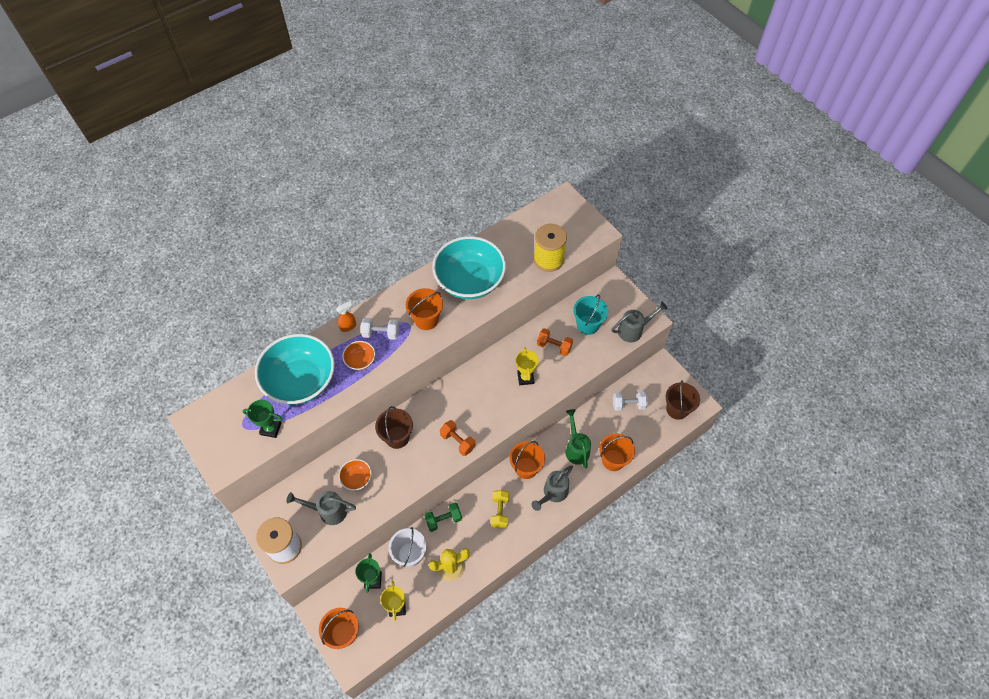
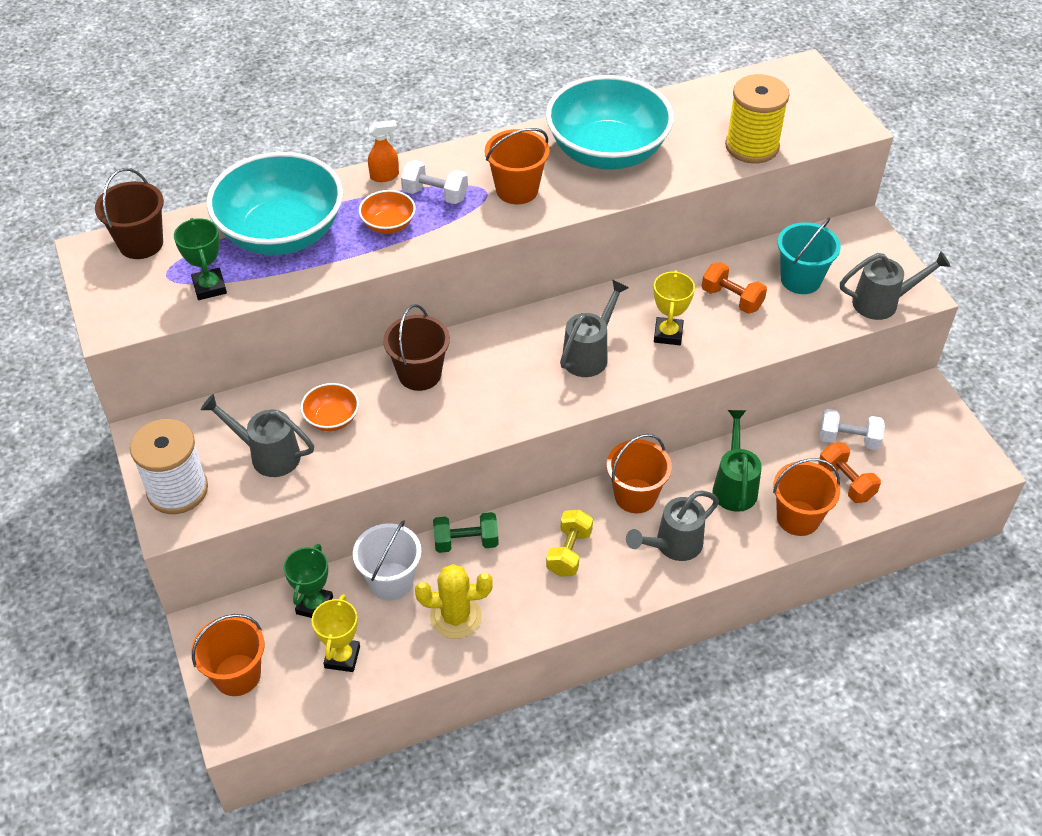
camera: 15 degrees right, 10 degrees down
(270, 429) = (209, 287): green trophy -> green trophy turned 45 degrees clockwise
(457, 441) = (521, 402): orange dumbbell -> orange dumbbell (845, 482)
(486, 401) = (589, 354): none -> grey watering can
(677, 409) = (938, 465): brown bucket -> brown bucket (141, 244)

